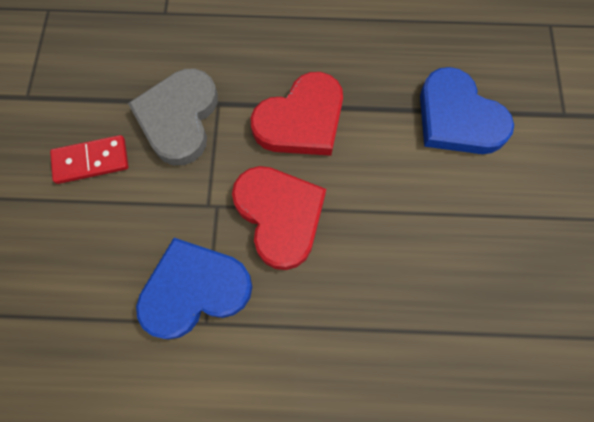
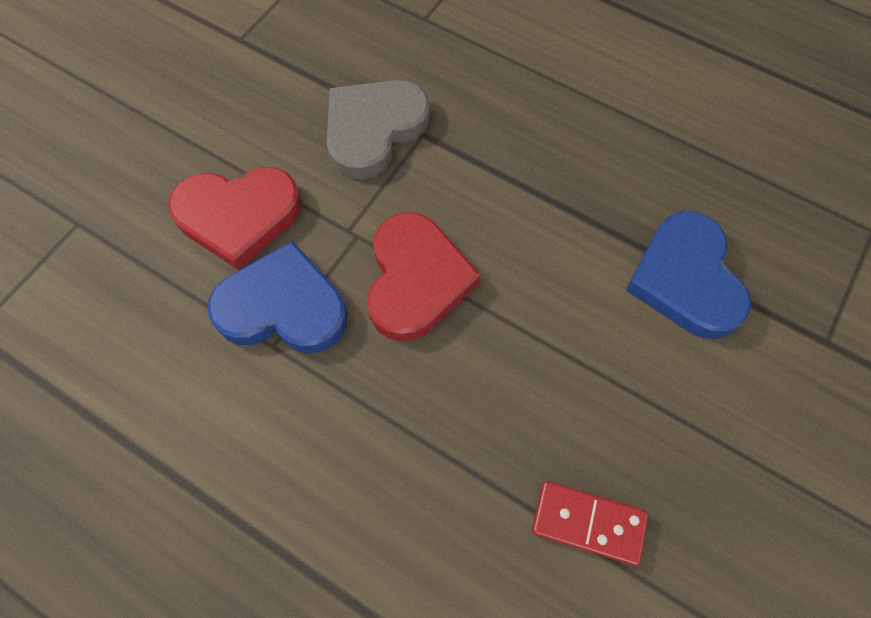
camera: 30 degrees right, 5 degrees down
(91, 161) = (262, 129): red domino -> red domino (588, 522)
(301, 120) = (501, 194): red heart -> red heart (238, 216)

